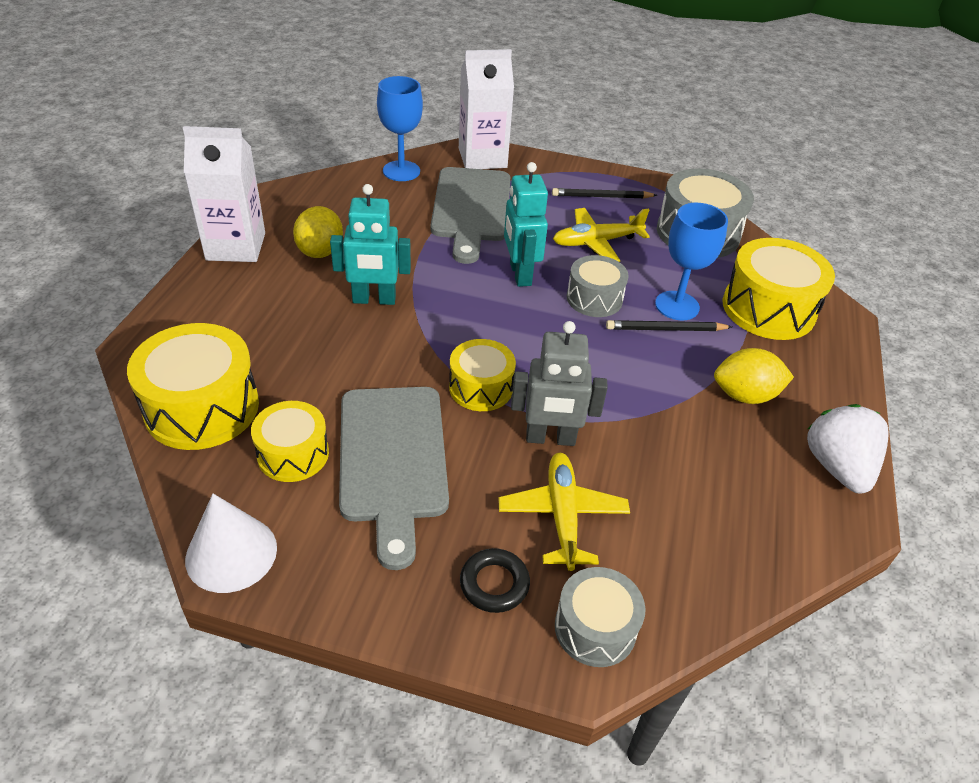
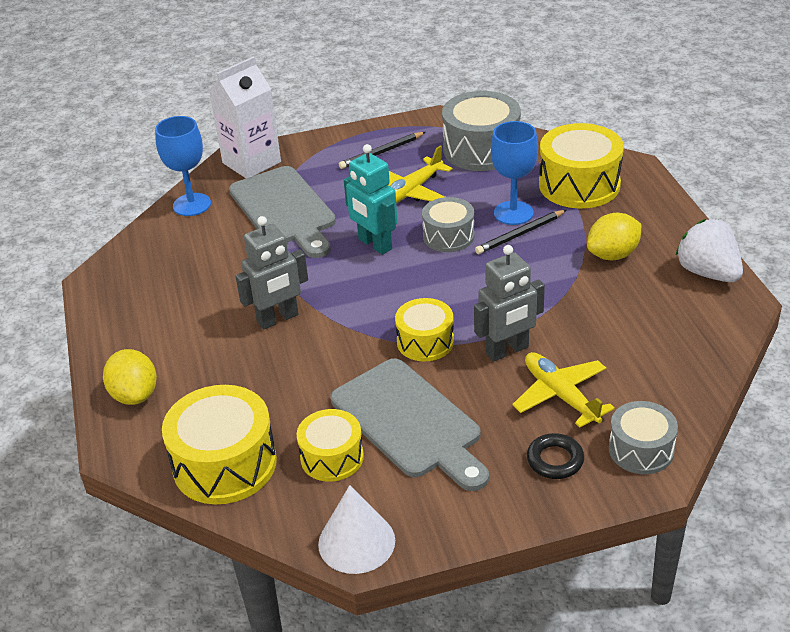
camera: 25 degrees left, 5 degrees down
(236, 246) = (112, 333): white carton -> none
(320, 251) = (192, 303): yellow lemon -> yellow lemon (135, 395)
(374, 300) = (278, 319): turquoise robot -> grey robot

